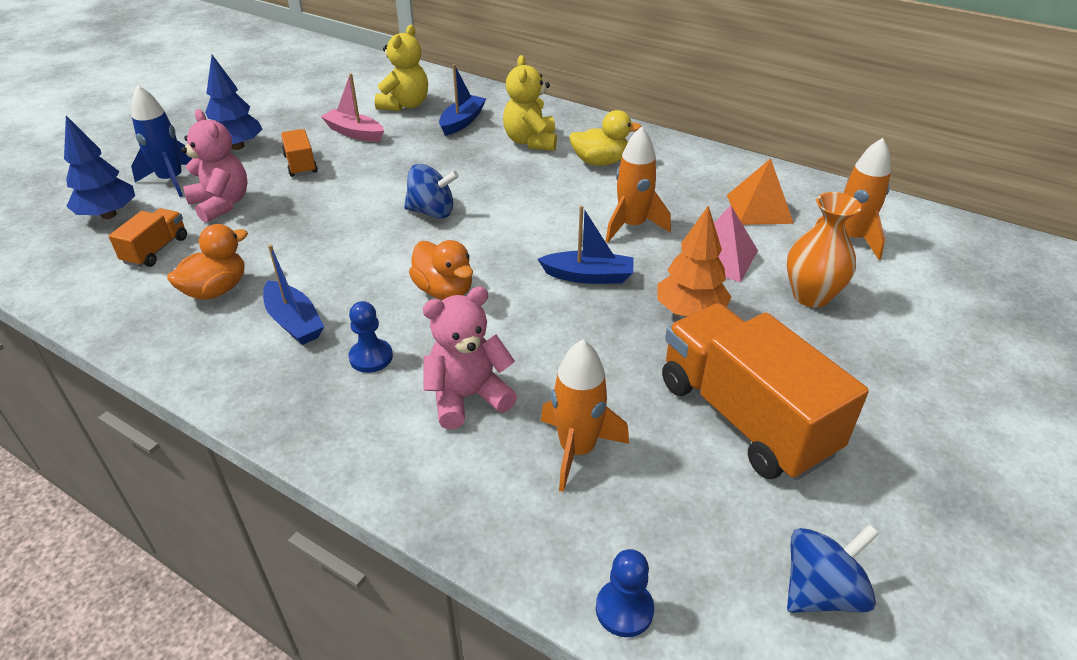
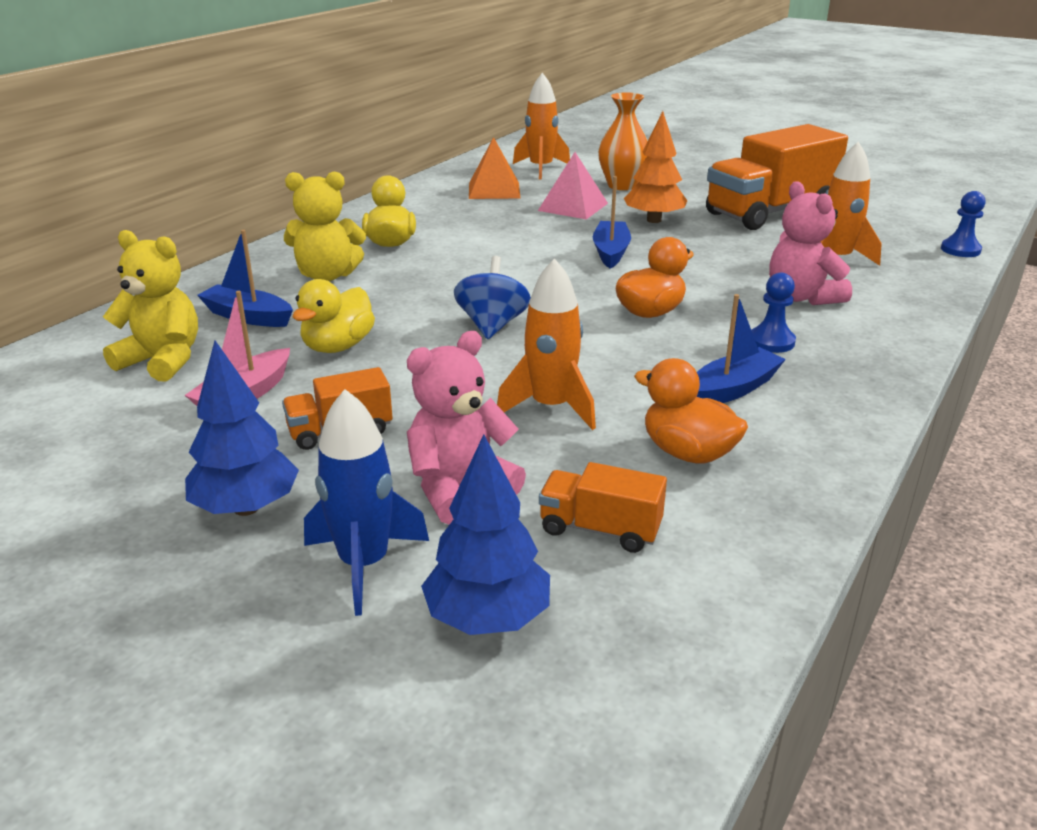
camera: 90 degrees left, 10 degrees down
(411, 155) = (338, 346): none -> yellow duck
(632, 226) = (523, 234): orange rocket -> orange rocket (551, 407)
(821, 591) = (902, 206): blue spinning top -> none

